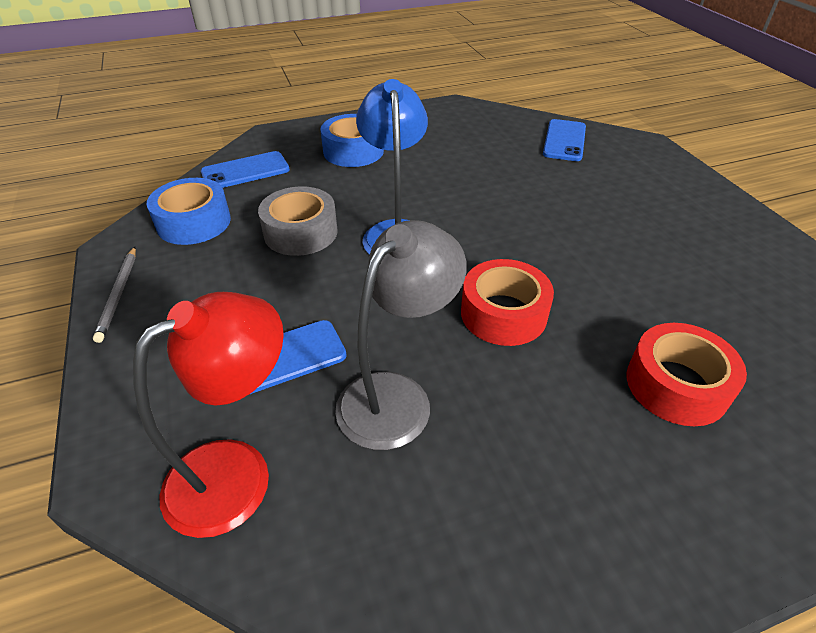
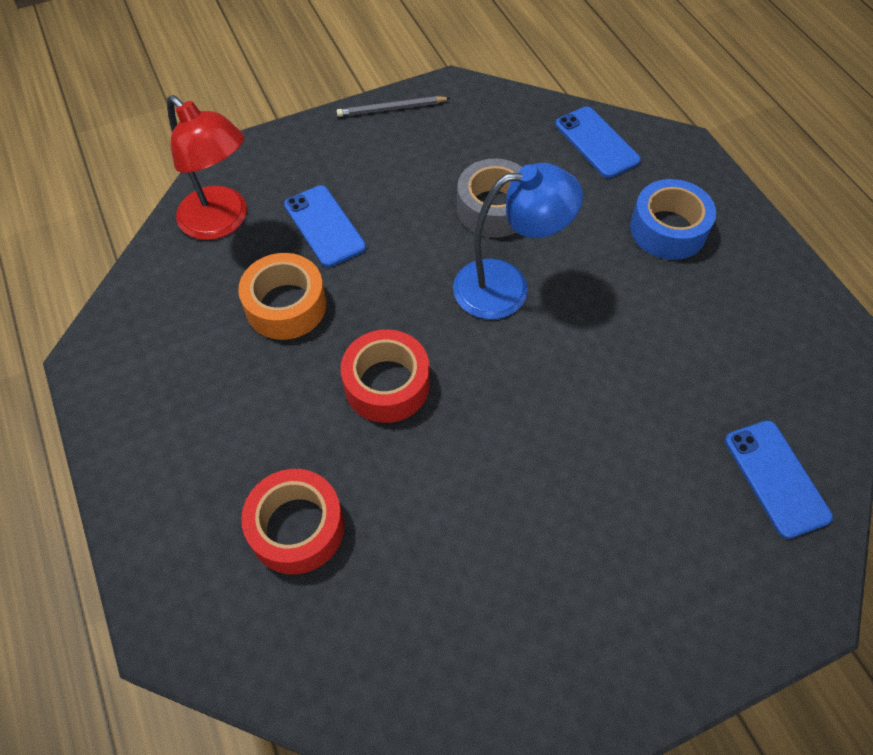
camera: 85 degrees right, 15 degrees up
(194, 222) = (496, 127): blue tape -> none
(396, 396) = (286, 305): grey lamp -> orange tape
(564, 140) = (776, 478): blue phone -> blue phone turned 60 degrees clockwise

